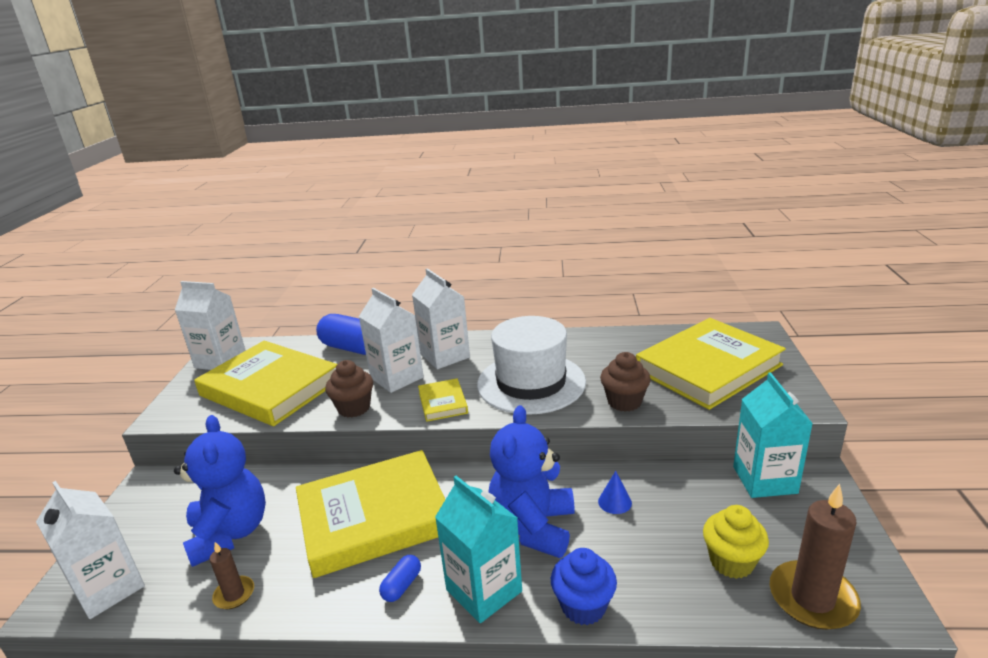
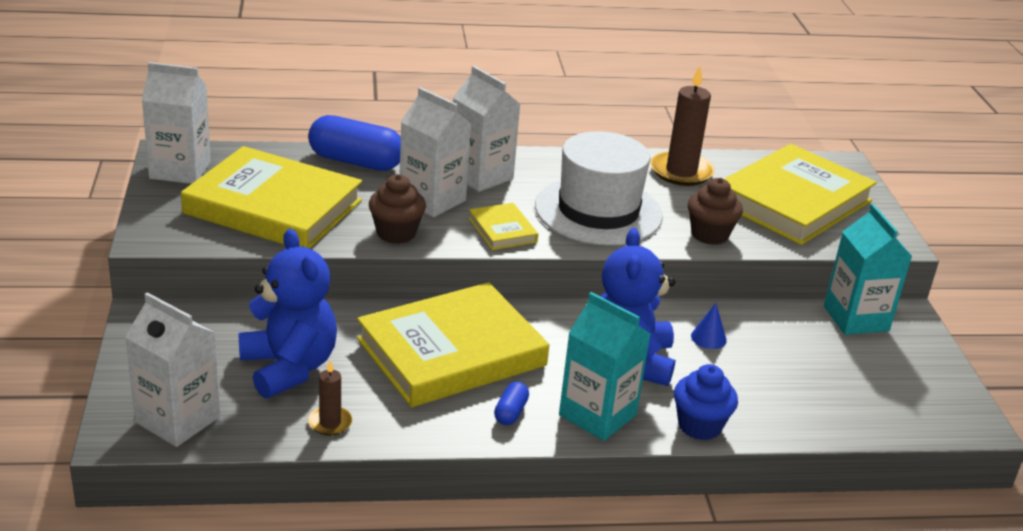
camera: 15 degrees left, 5 degrees up
(731, 562) = (832, 389): yellow cupcake -> none
(812, 598) = (907, 416): brown candle -> brown candle (681, 172)

